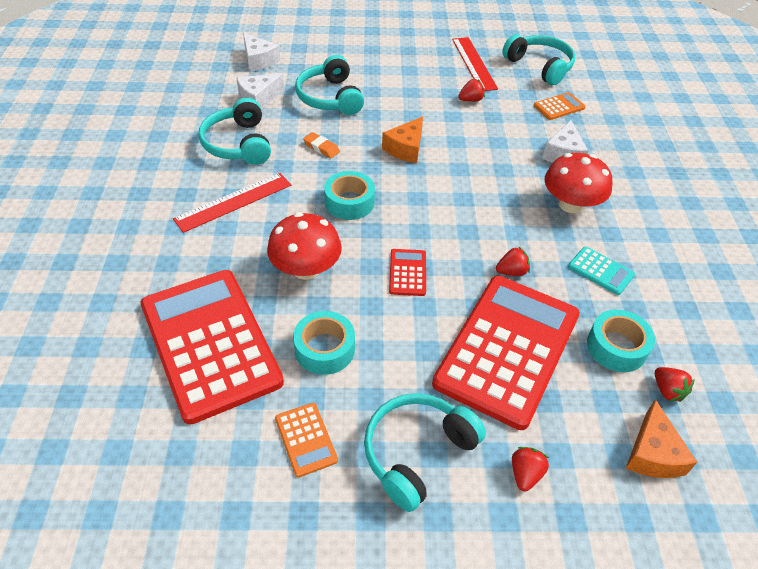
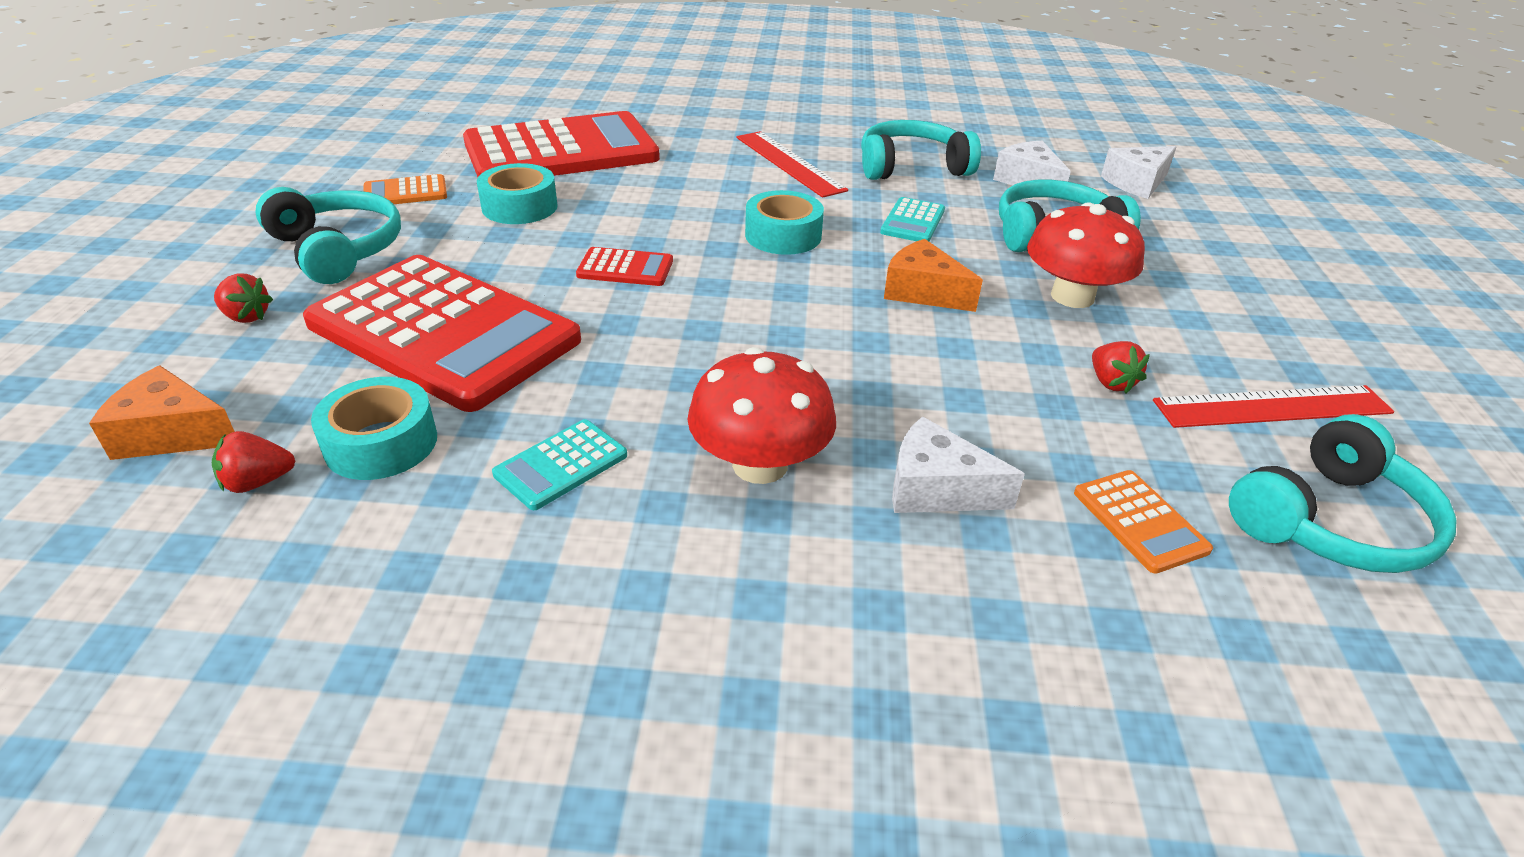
camera: 95 degrees right, 10 degrees down
(306, 269) = (655, 201): red mushroom -> red mushroom (1072, 296)
(321, 148) = (913, 221): orange eraser -> turquoise calculator
(511, 272) = (595, 359): red strawberry -> none

